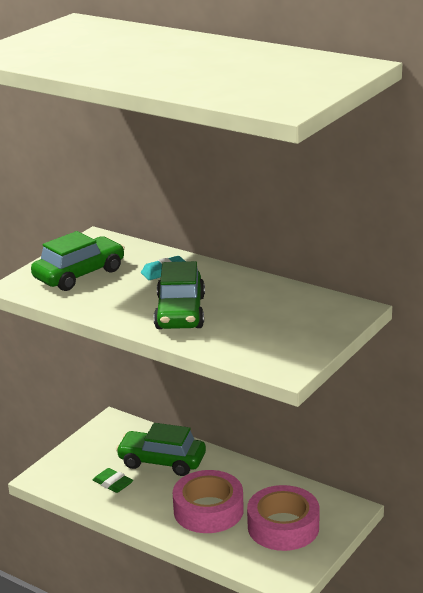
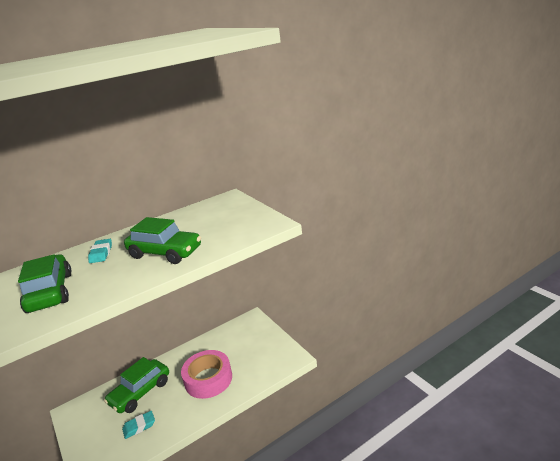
camera: 65 degrees left, 0 degrees up
(113, 483) = (139, 426): green eraser -> turquoise eraser
(283, 527) = (247, 348): pink tape -> none

